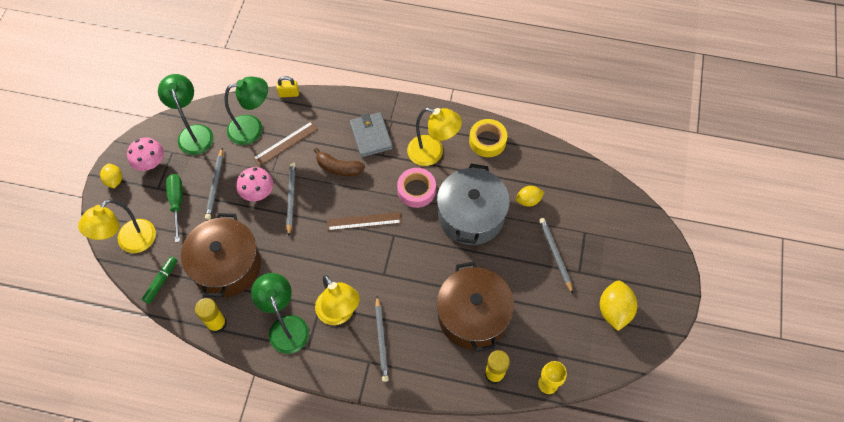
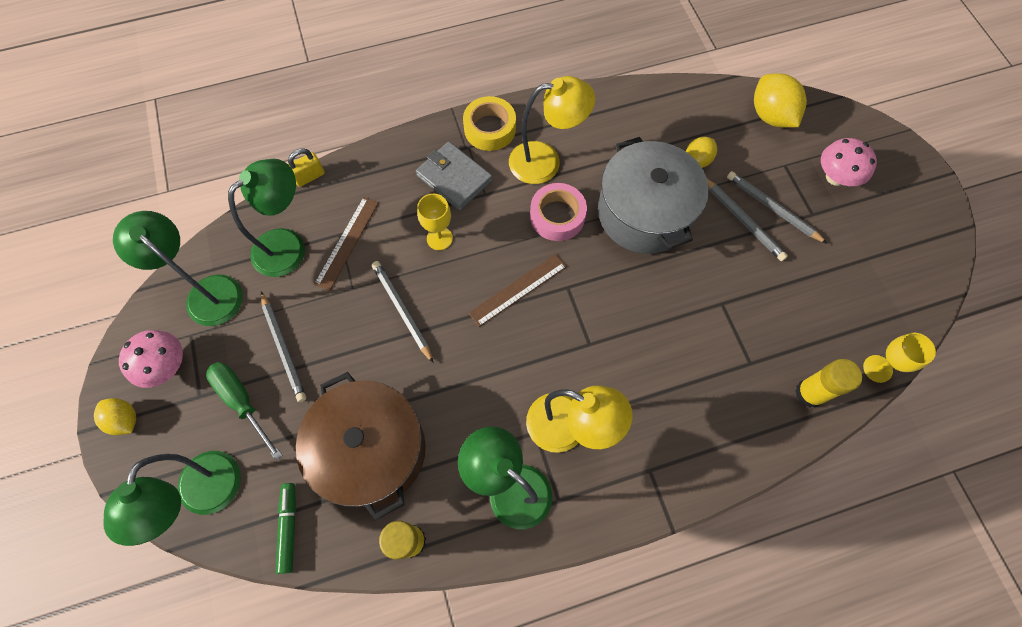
camera: 30 degrees left, 5 degrees up
(130, 242) = (205, 497): yellow lamp -> green lamp
(258, 192) = (351, 326): pink mushroom -> pink mushroom (835, 177)
(339, 168) = (439, 238): brown banana -> yellow goblet
(381, 340) = (645, 432): grey pencil -> grey pencil (742, 220)
(473, 315) = (733, 335): brown pot -> none
(487, 141) = (600, 115): yellow tape -> yellow tape (490, 129)
(614, 310) = (882, 238): yellow lemon -> yellow lemon (770, 116)

